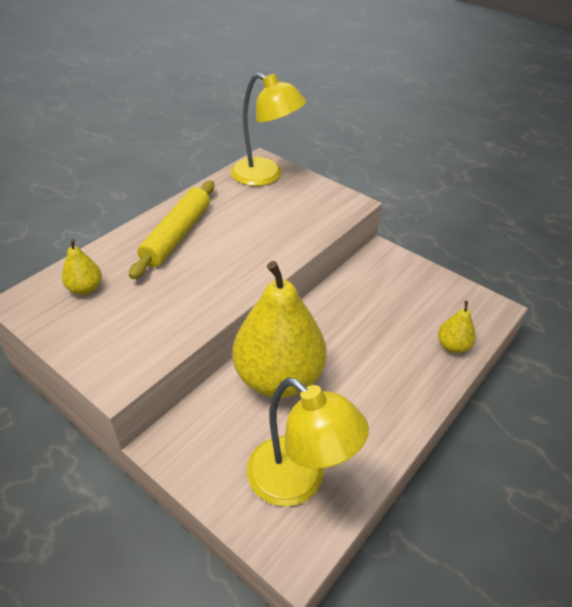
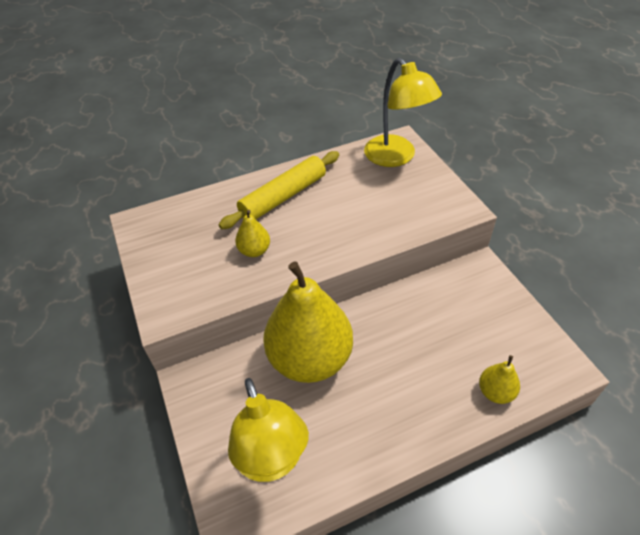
camera: 30 degrees right, 5 degrees up
(85, 288) = (186, 225): yellow pear -> yellow pear (254, 251)

